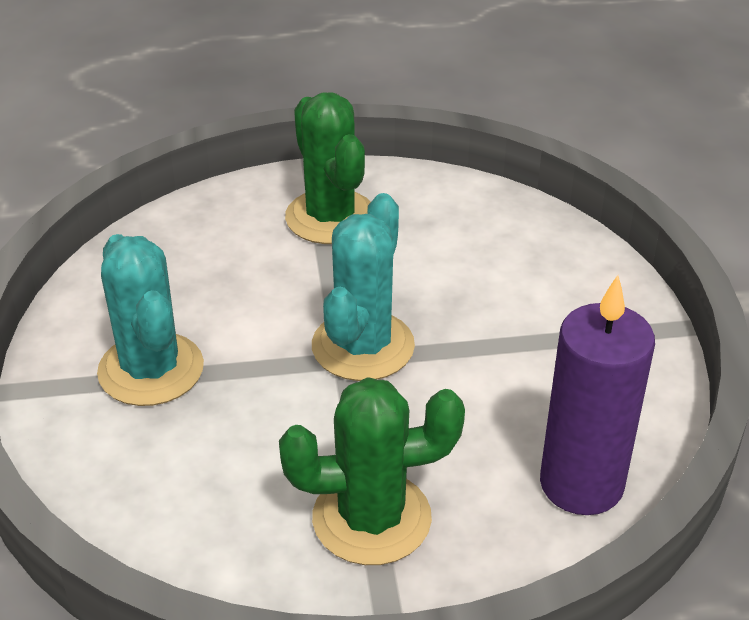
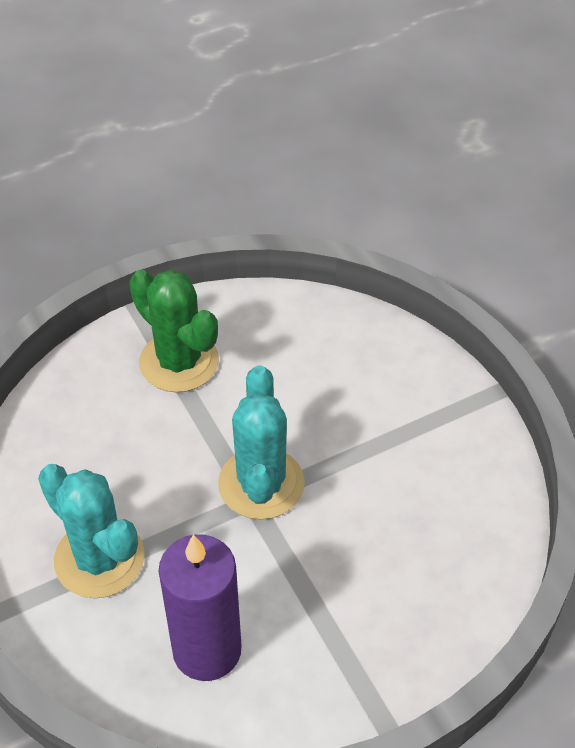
camera: 20 degrees left, 10 degrees up
(371, 518) = (335, 639): green cactus -> none
(581, 484) = (474, 558): purple candle -> purple candle (207, 650)

